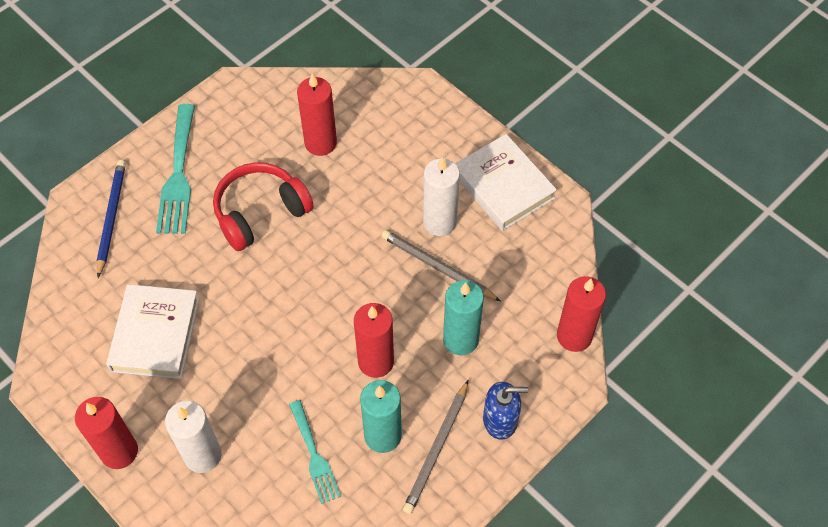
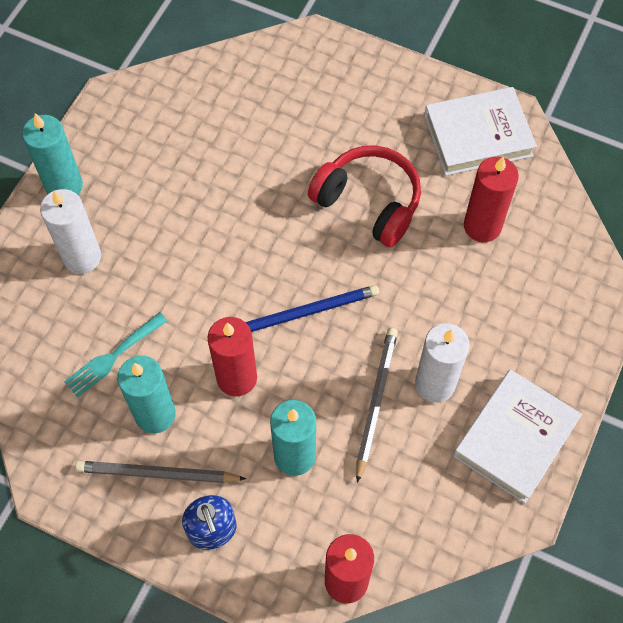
camera: 70 degrees right, 5 degrees up
(111, 217) = (306, 75): blue pencil -> blue pencil (305, 312)
(119, 451) = (64, 186): red candle -> turquoise candle
(155, 334) = (193, 165): white book -> white book (478, 135)
(178, 175) = (380, 111): turquoise fork -> none

